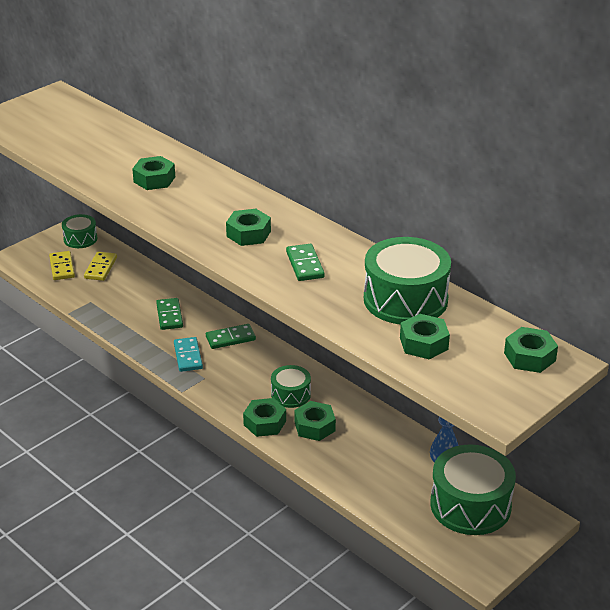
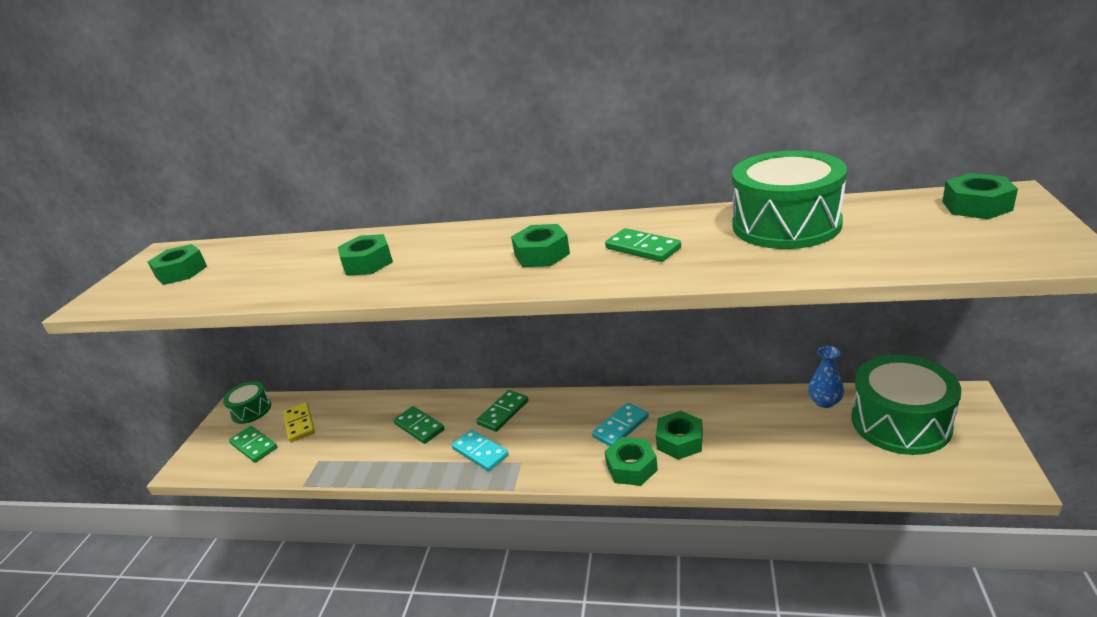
camera: 30 degrees left, 5 degrees down
(62, 267) = (254, 446): yellow domino -> green domino
(290, 394) = (621, 427): green drum -> turquoise domino
(424, 343) = (877, 244): green nut -> green nut (181, 272)

